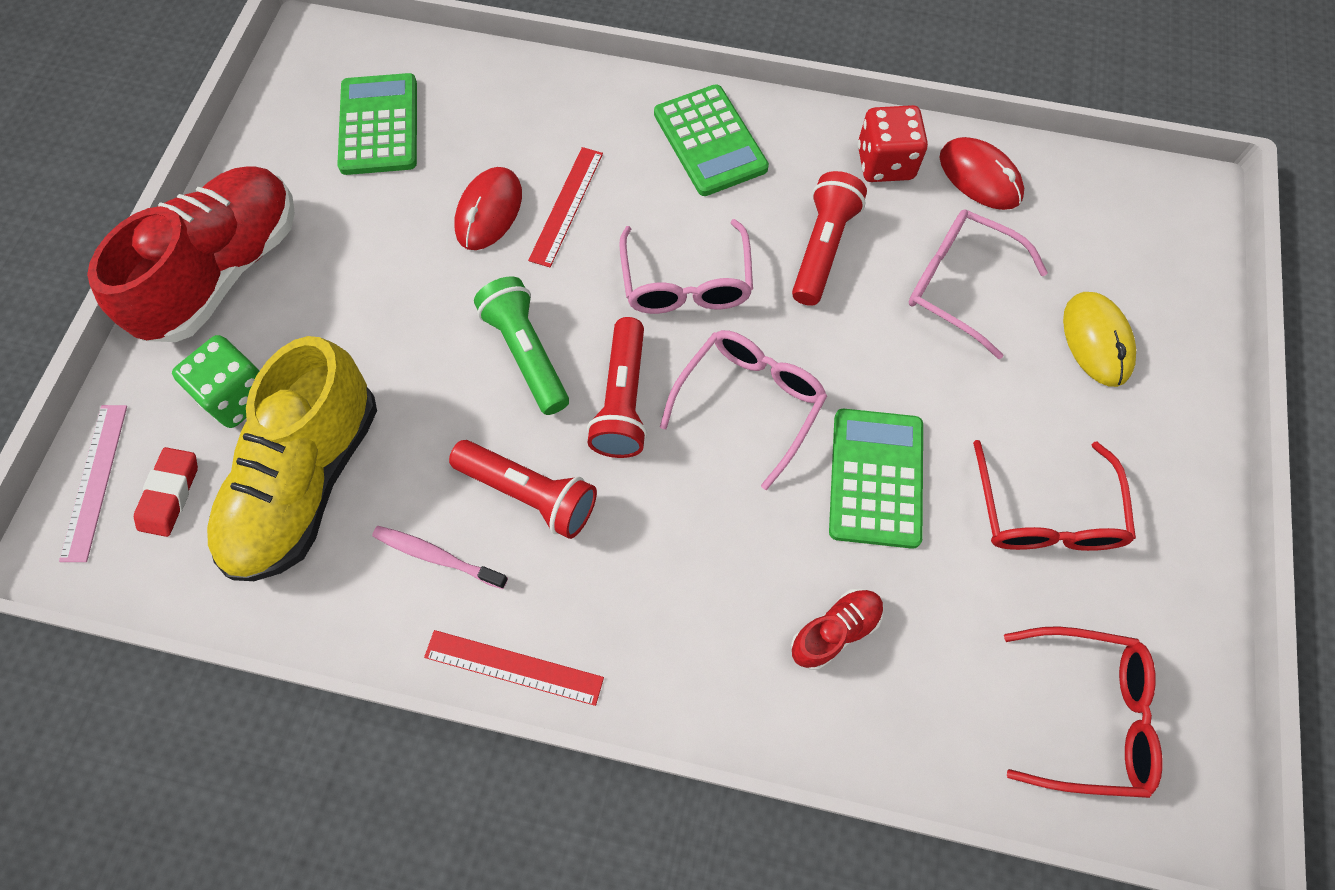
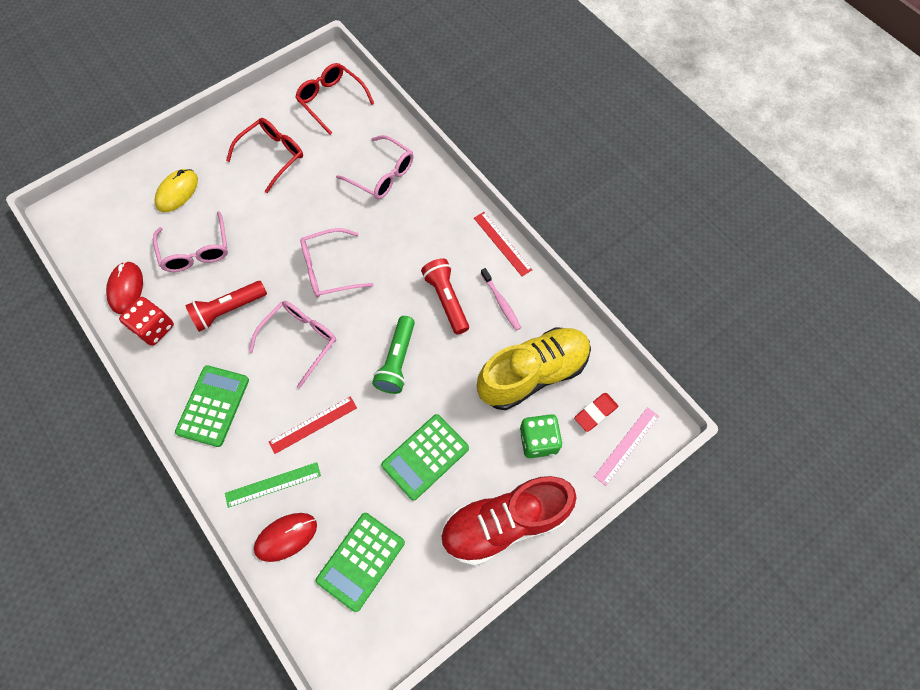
camera: 140 degrees left, 0 degrees up
(489, 211) = (351, 452): red mouse -> red mouse (286, 537)
(552, 121) = (273, 484): none -> green ruler
(623, 400) = (376, 309): red flashlight -> none
(835, 631) = (382, 175): red shoe -> pink glasses
(875, 478) = (314, 208): green calculator -> green calculator (425, 457)

